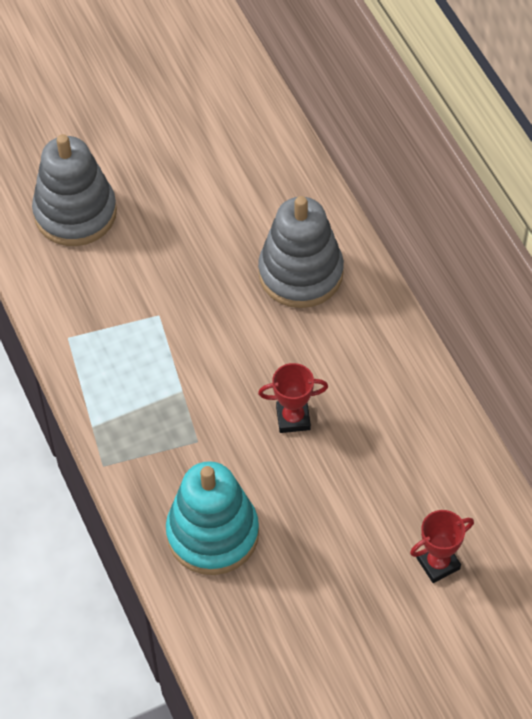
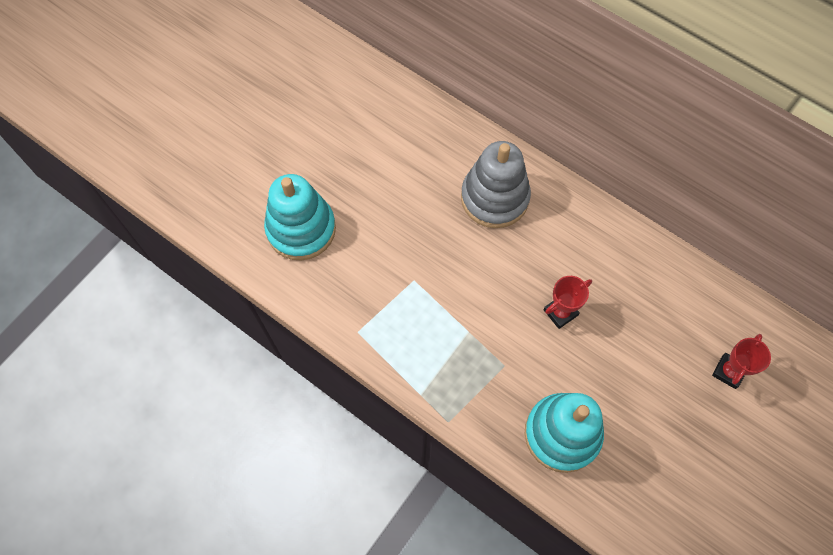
camera: 30 degrees left, 10 degrees up
(75, 213) = (301, 229): grey stacking toy -> turquoise stacking toy

